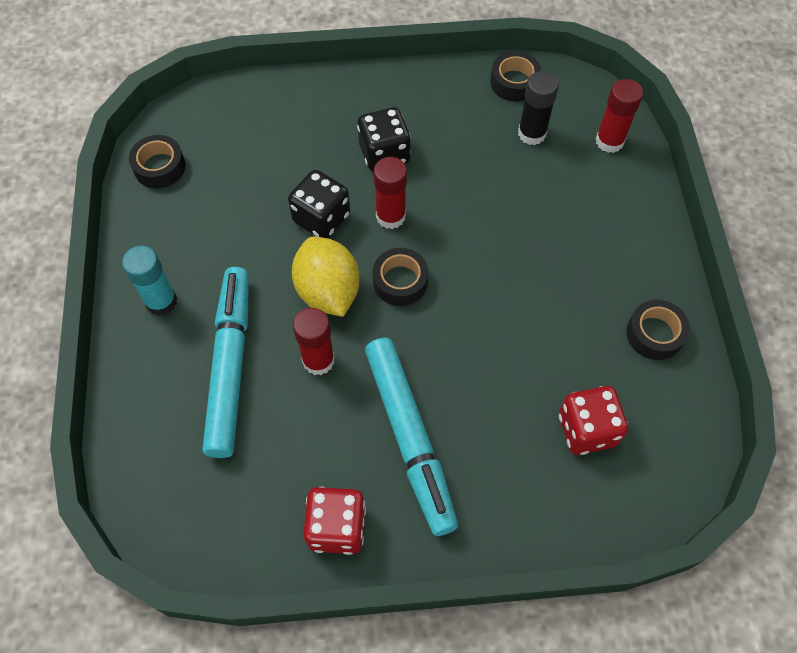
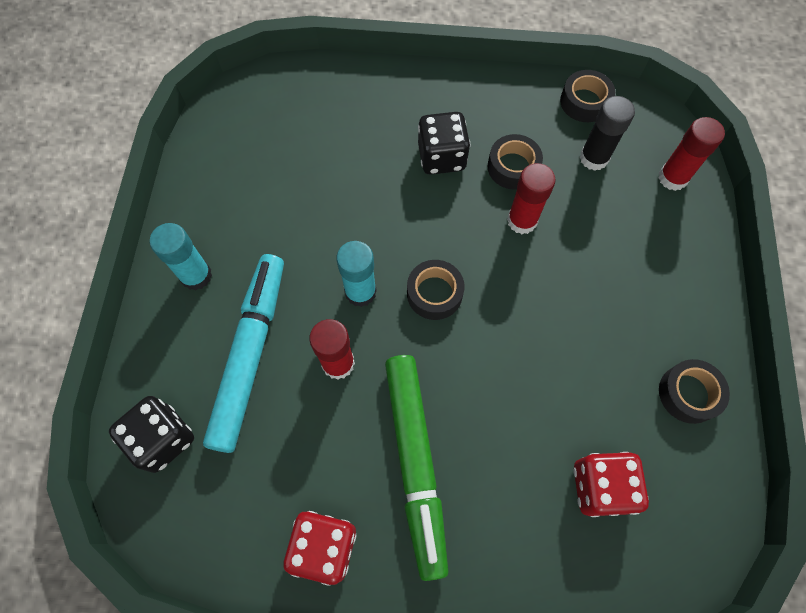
camera: 10 degrees right, 5 degrees up
(159, 167) = (220, 138): black tape -> black tape (513, 167)
(321, 218) = (367, 214): black dice -> black dice (163, 439)
(328, 291) = (360, 292): yellow lemon -> turquoise glue stick
(390, 216) = (436, 223): red glue stick -> red glue stick (522, 221)
(409, 437) = (415, 462): turquoise marker -> green marker

